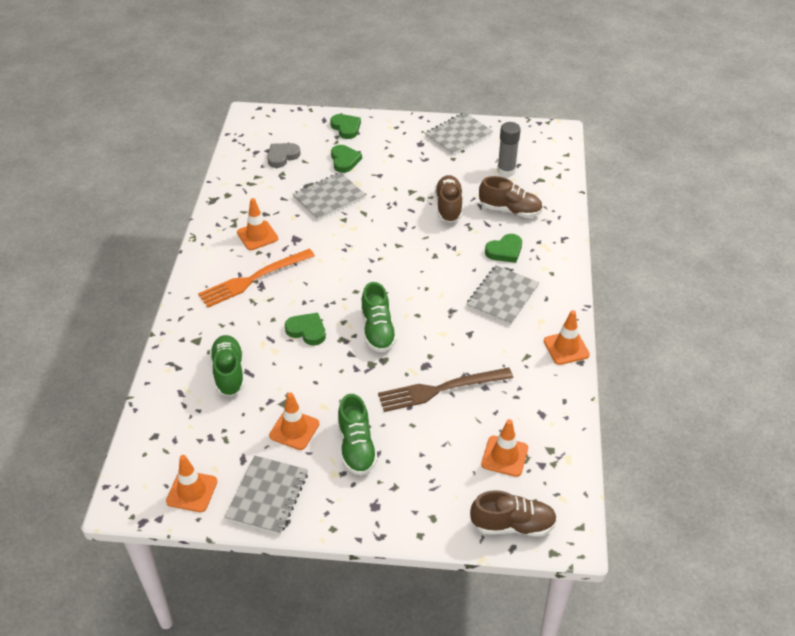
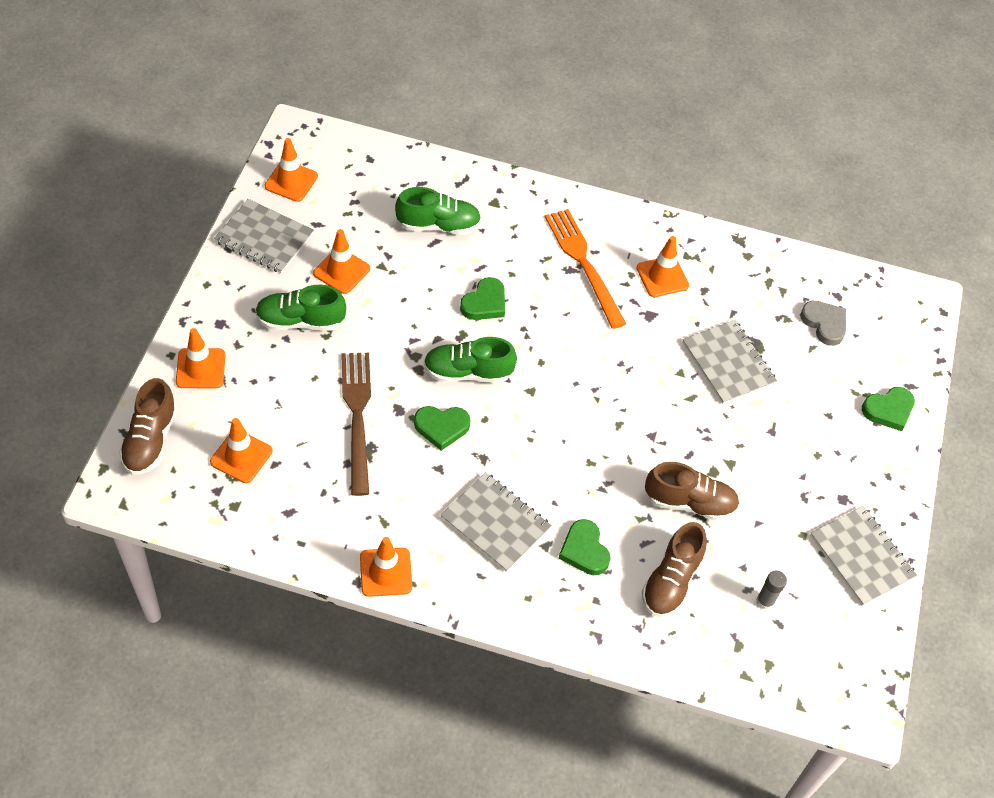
camera: 95 degrees right, 10 degrees up
(344, 160) = (809, 395): green heart -> green heart (441, 427)
(428, 508) = (200, 368): none -> orange traffic cone
(506, 171) = (765, 601): grey glue stick -> grey glue stick, size x0.62

